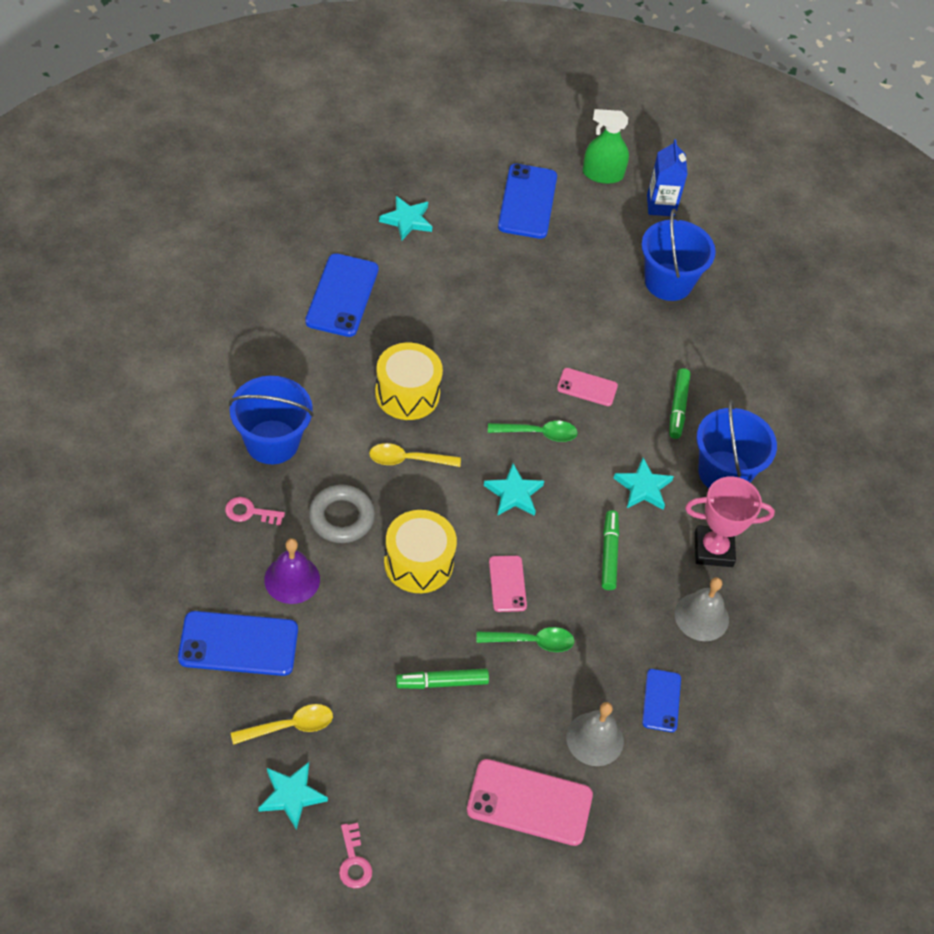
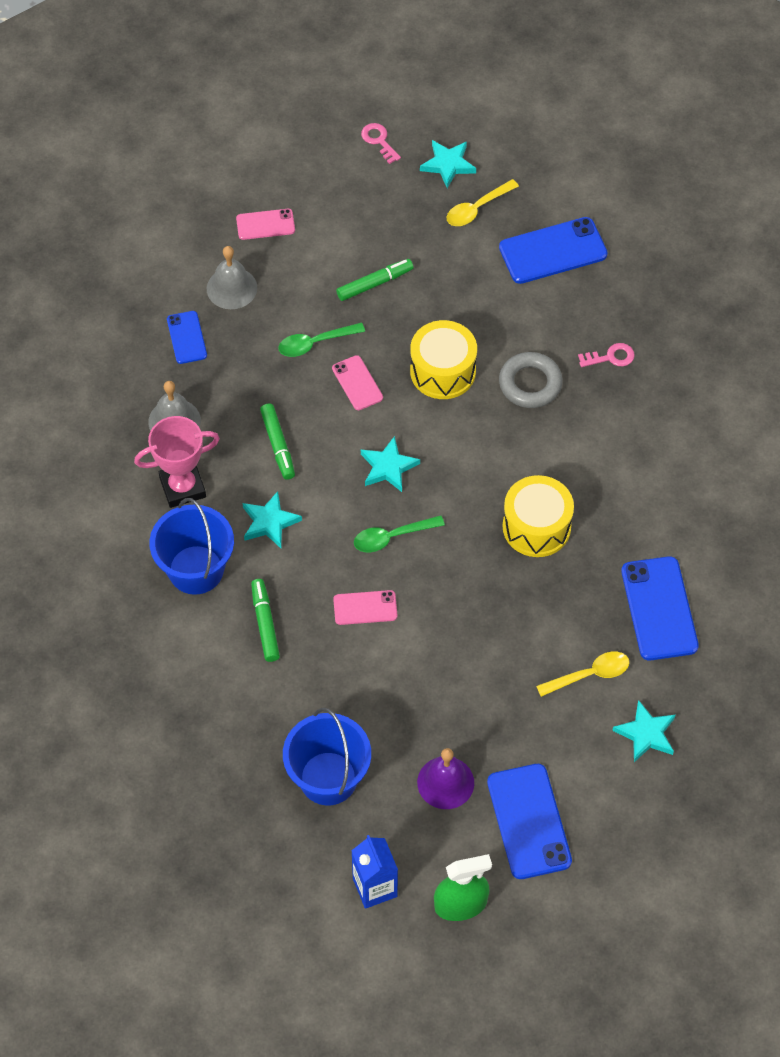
camera: 165 degrees right, 5 degrees up
(272, 442) = (631, 427): blue bucket -> none
(292, 579) = (541, 316): purple bell -> purple bell (445, 782)
(407, 460) = (501, 460): yellow spoon -> yellow spoon (590, 674)
(529, 802) = (265, 224): pink phone -> pink phone, size x0.57

